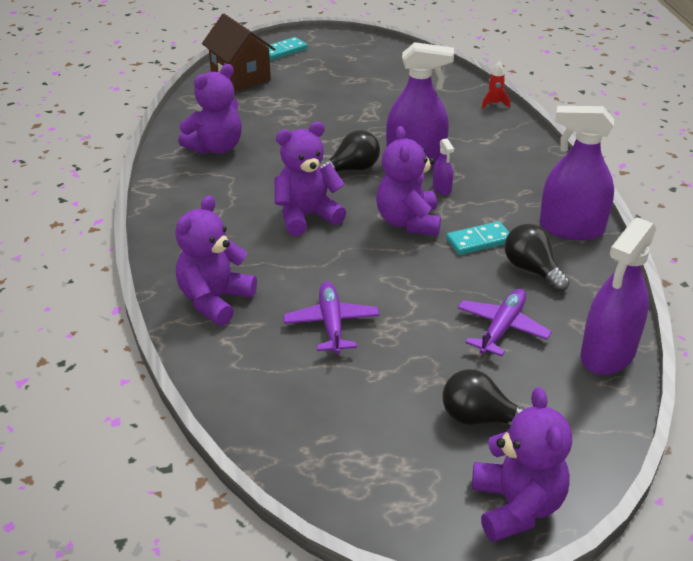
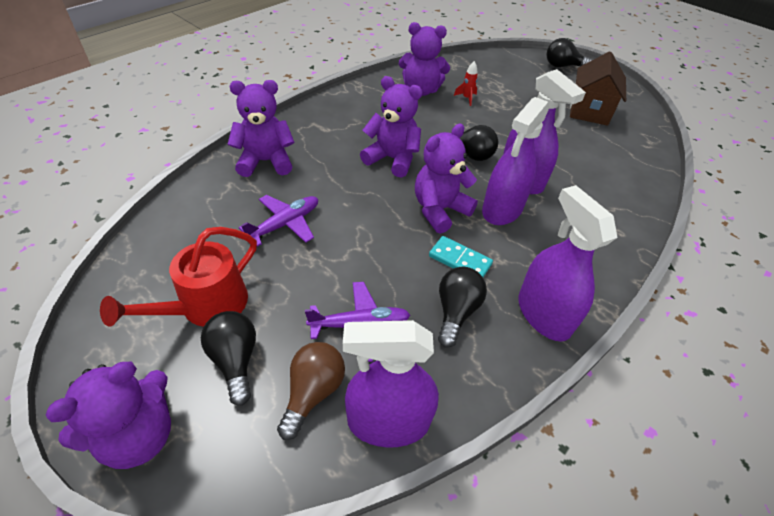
camera: 50 degrees right, 10 degrees up
(240, 77) = (508, 65): brown house -> brown house (589, 111)
(283, 51) = (562, 66): turquoise domino -> black light bulb
(397, 417) = (205, 306): none -> red watering can
(442, 188) = (502, 209): purple spray bottle -> purple spray bottle, size x2.29
(494, 104) = (654, 188): red rocket -> red rocket (466, 98)
(550, 383) = (313, 392): none -> brown light bulb

